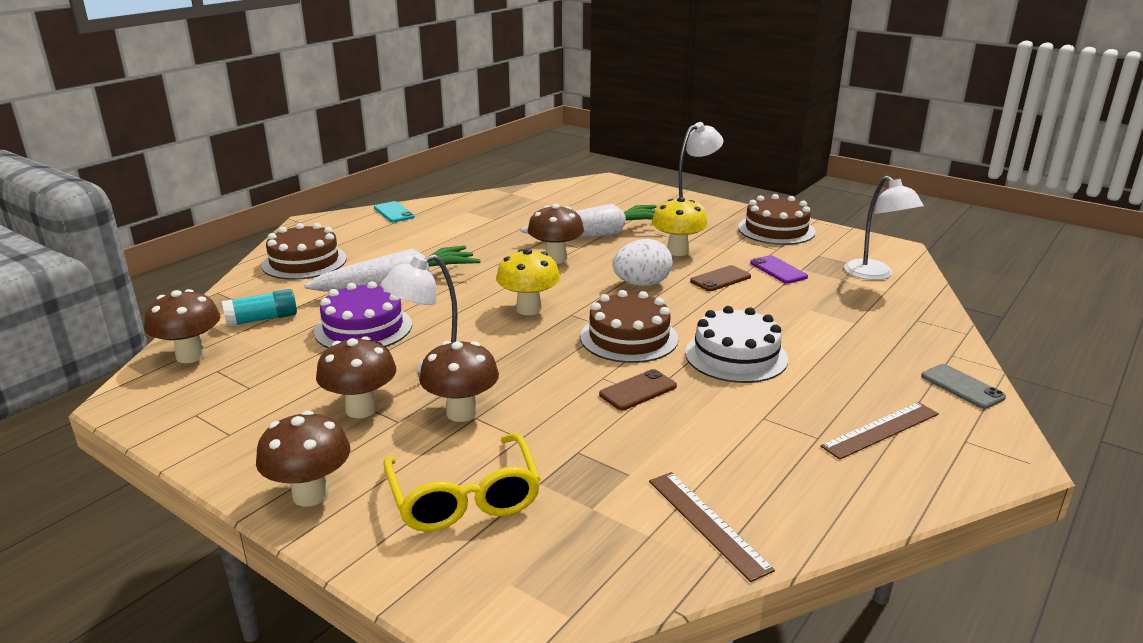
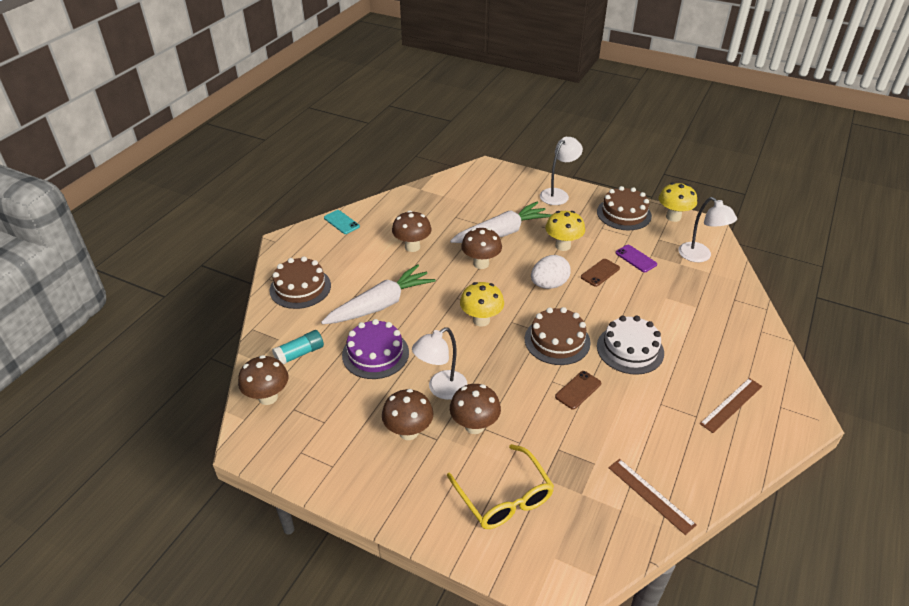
camera: 10 degrees left, 15 degrees up
(310, 495) = (410, 509): brown mushroom -> brown mushroom (412, 247)
(847, 237) = (673, 217): none -> yellow mushroom
(962, 387) = (771, 360): grey phone -> none

